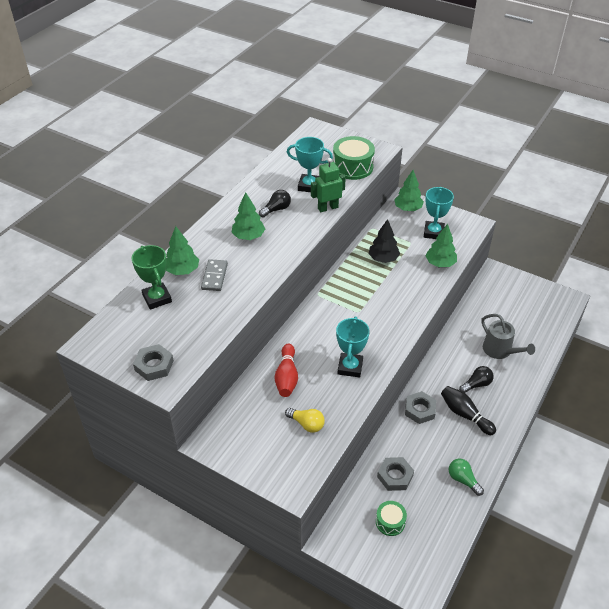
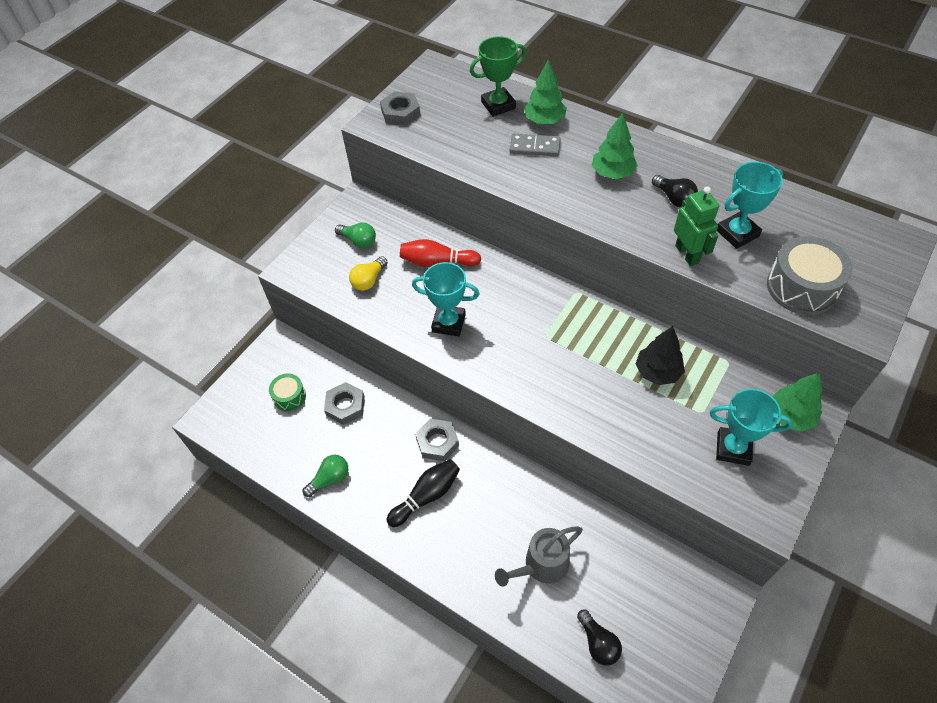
camera: 95 degrees right, 10 degrees up
(260, 436) = (358, 241): none -> green light bulb
(309, 186) = (737, 233): turquoise trophy -> turquoise trophy turned 45 degrees clockwise
(352, 167) = (801, 287): green drum -> grey drum
(440, 263) = (656, 449): green tree -> none
(476, 384) = (477, 520): black light bulb -> black light bulb (598, 643)

